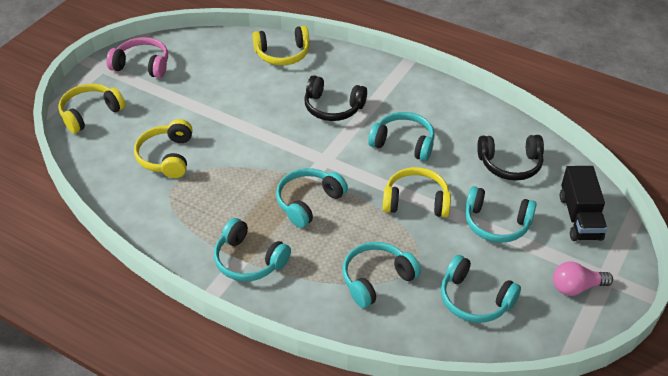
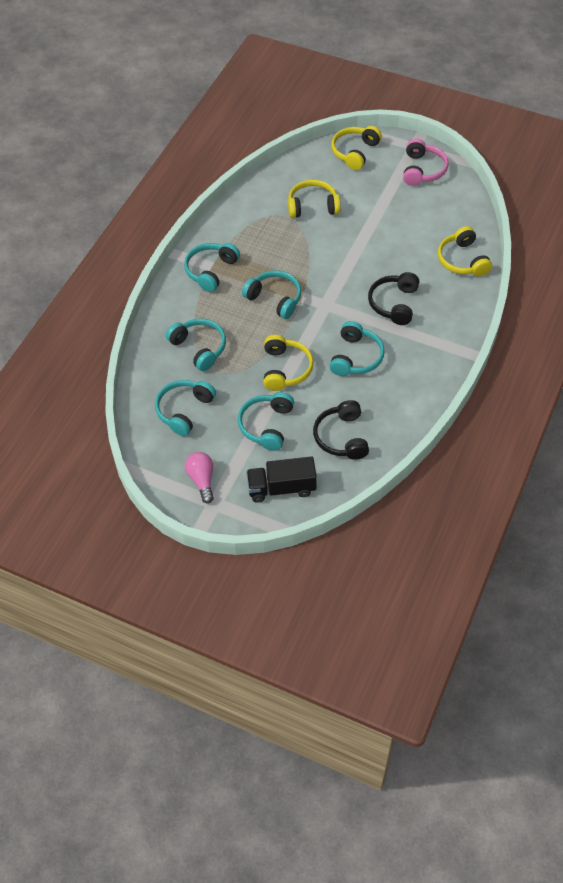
camera: 85 degrees right, 10 degrees up
(90, 113) = (354, 152): yellow headphones -> yellow headphones turned 105 degrees counterclockwise

